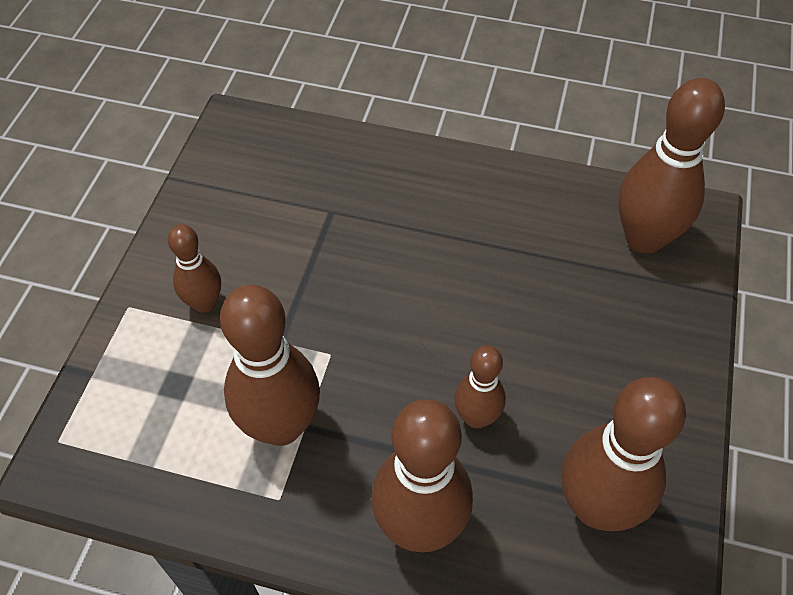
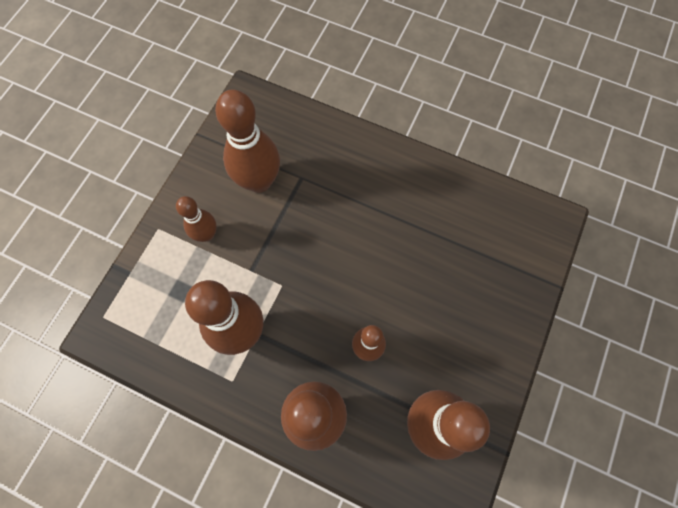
camera: 10 degrees right, 15 degrees up
(644, 238) = (510, 233): brown bowling pin -> brown bowling pin (259, 181)

